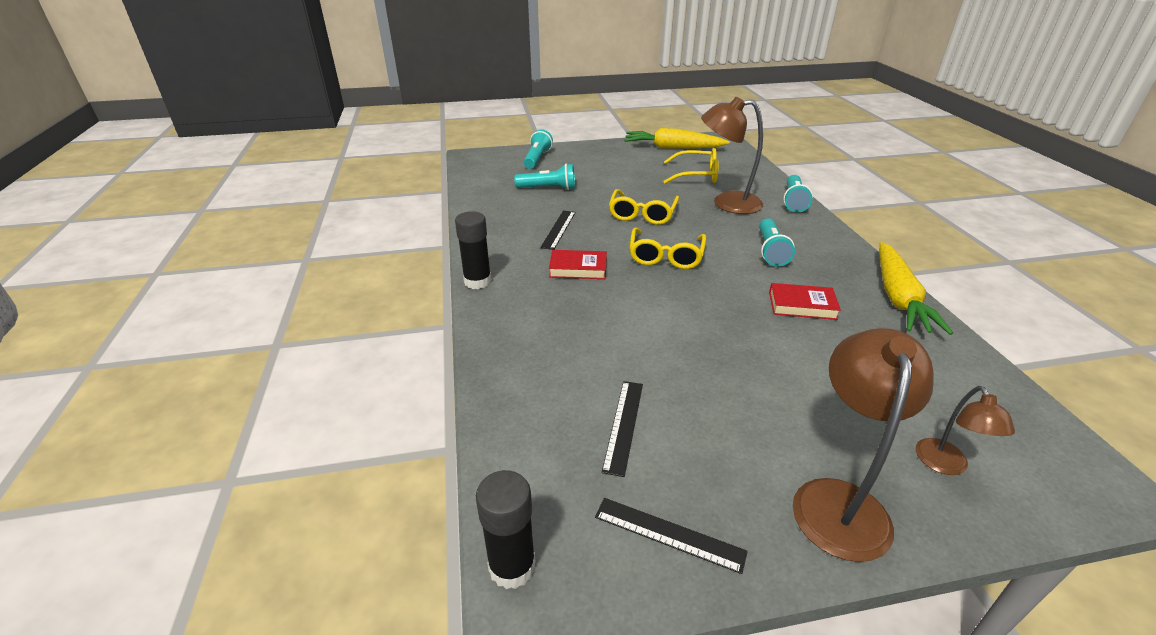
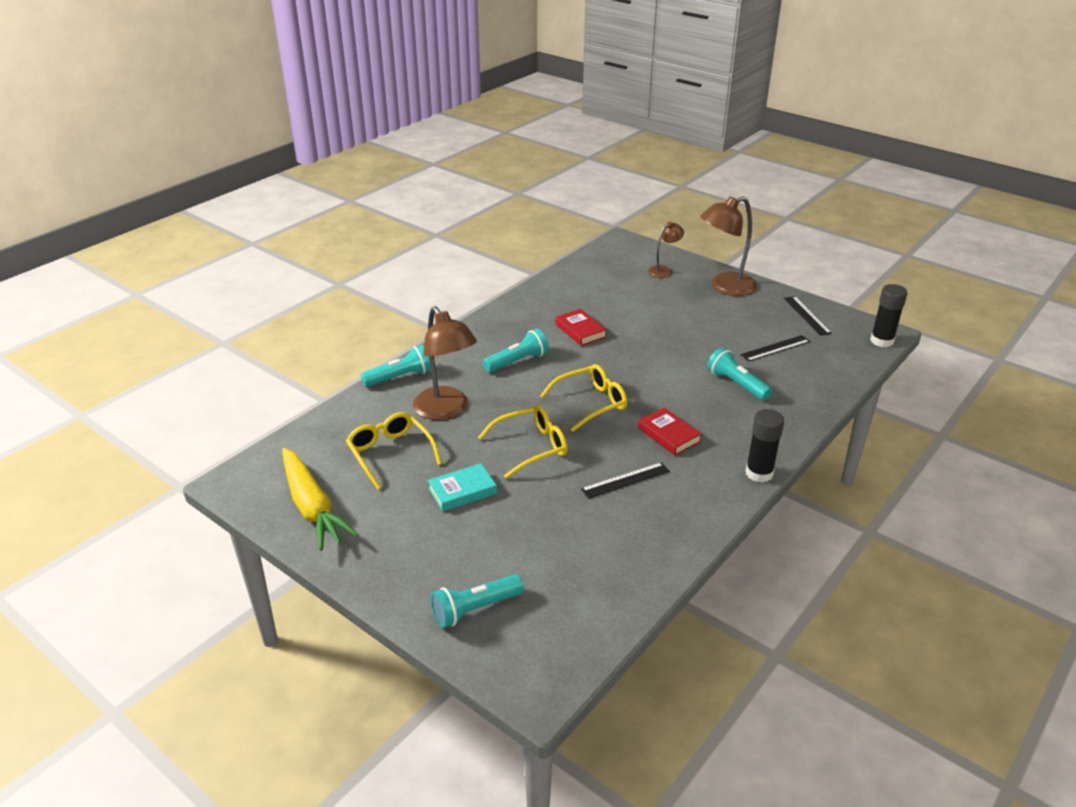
camera: 130 degrees left, 0 degrees up
(548, 188) = (550, 541): turquoise flashlight -> turquoise flashlight (736, 384)
(629, 182) = (462, 491): none -> turquoise book
(898, 297) = (522, 303): yellow carrot -> none

